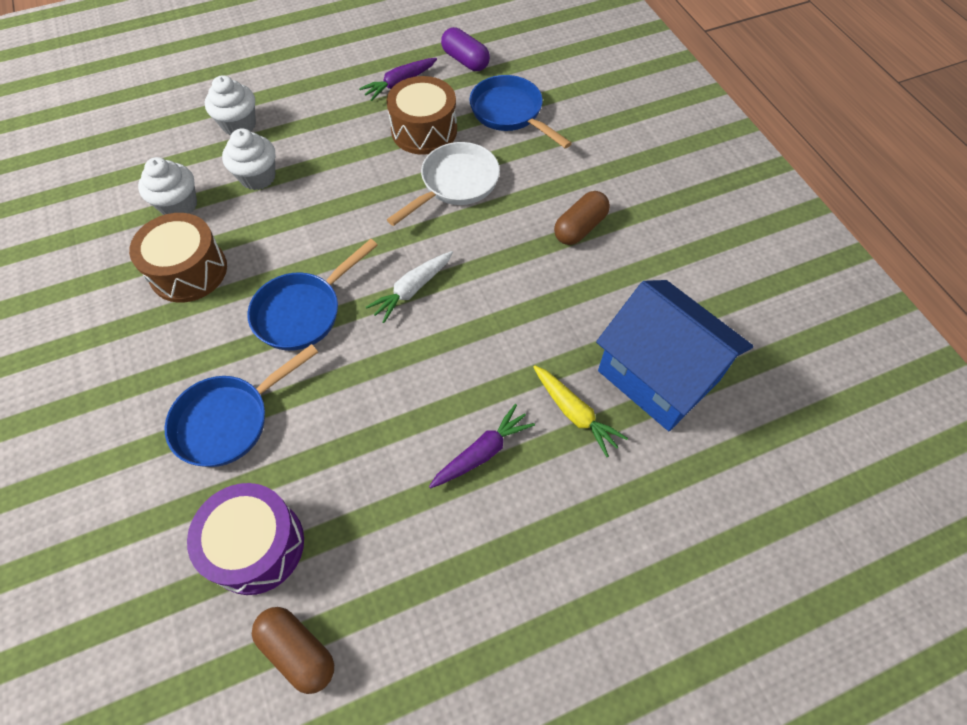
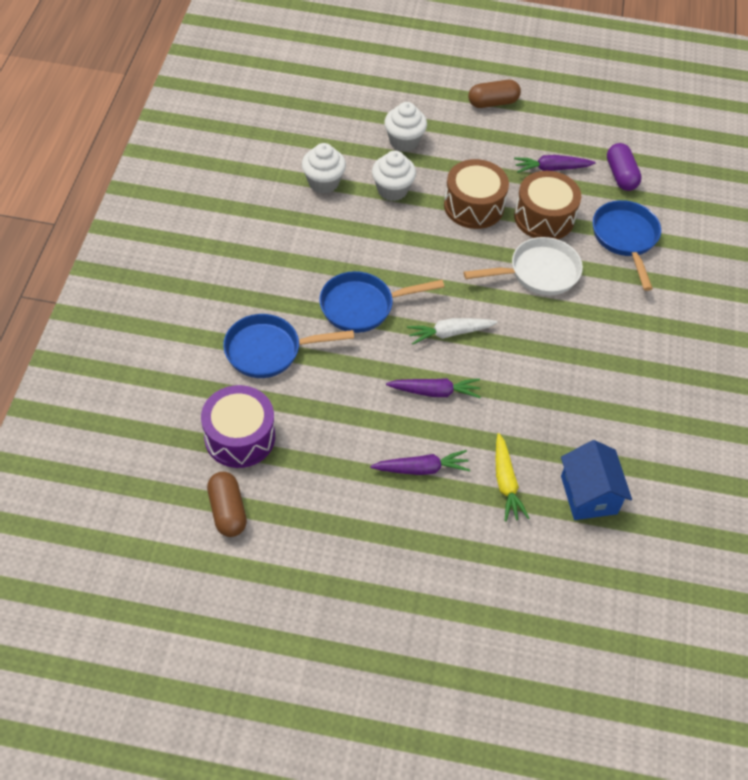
camera: 30 degrees right, 5 degrees down
(188, 271) = (302, 234): brown drum -> brown drum (473, 206)
(439, 359) = (435, 392): none -> purple carrot
(580, 228) = (612, 358): brown capsule -> brown capsule (493, 103)
(658, 375) = (588, 495): blue house -> blue house, size x0.64

